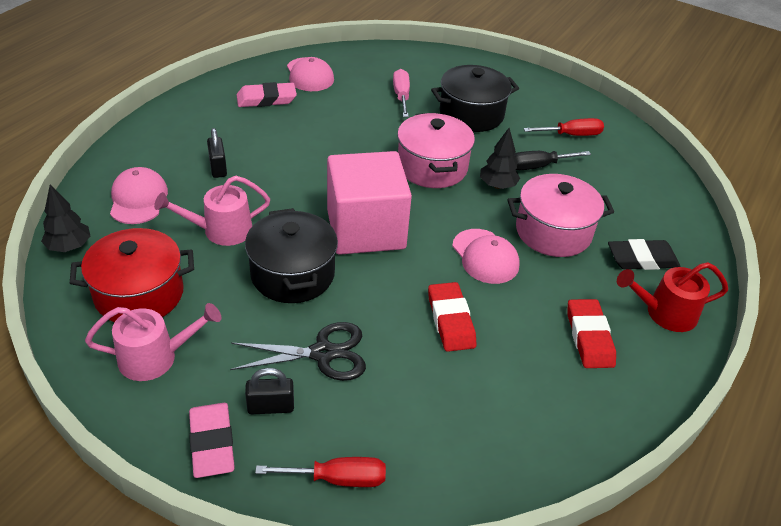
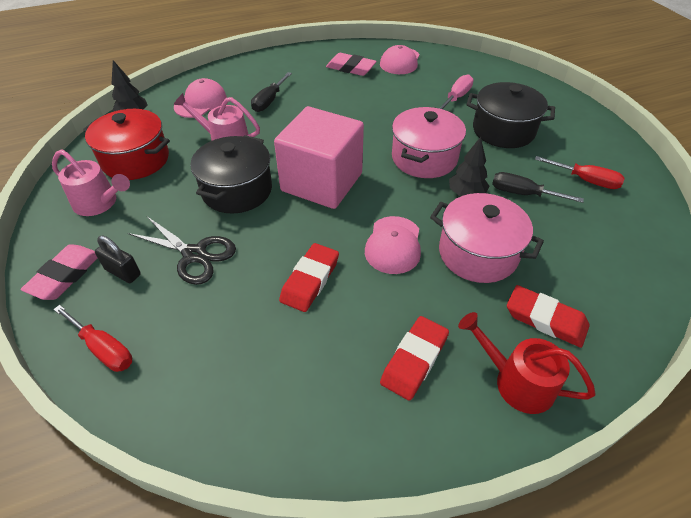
camera: 40 degrees right, 5 degrees up
(218, 168) = (269, 101): black padlock -> black screwdriver
(642, 259) = (545, 319): black eraser -> red eraser

